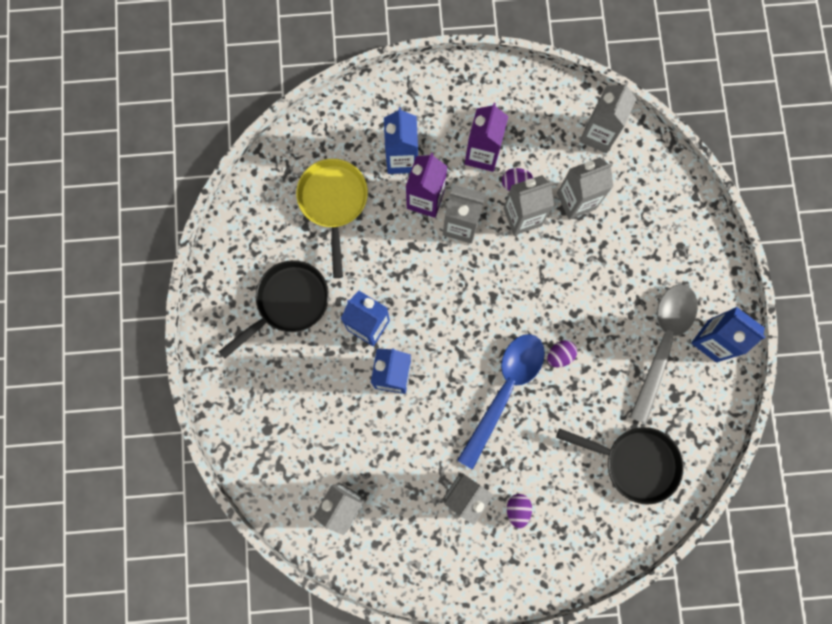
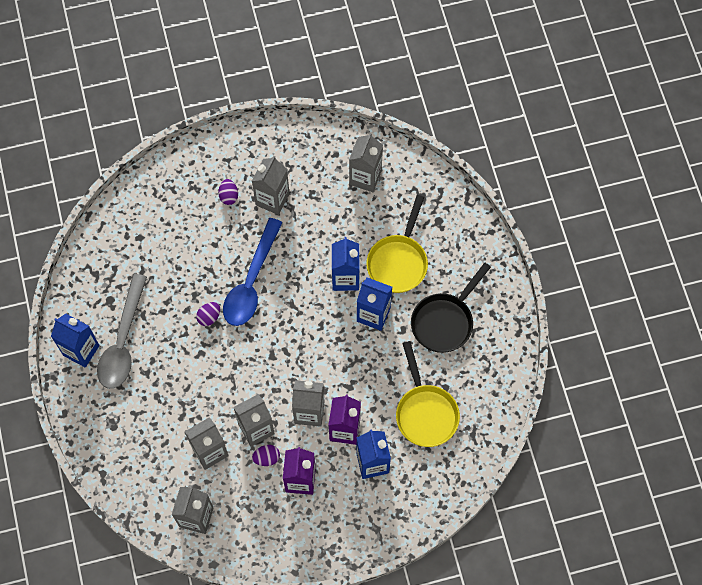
camera: 170 degrees right, 10 degrees down
(326, 385) = (398, 262): none -> yellow pan
(635, 462) = (139, 245): black pan -> none

